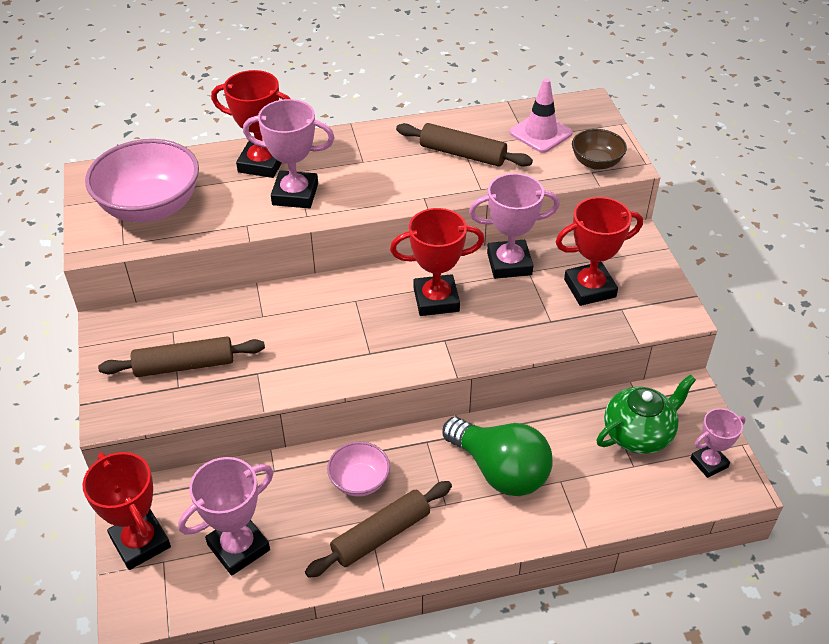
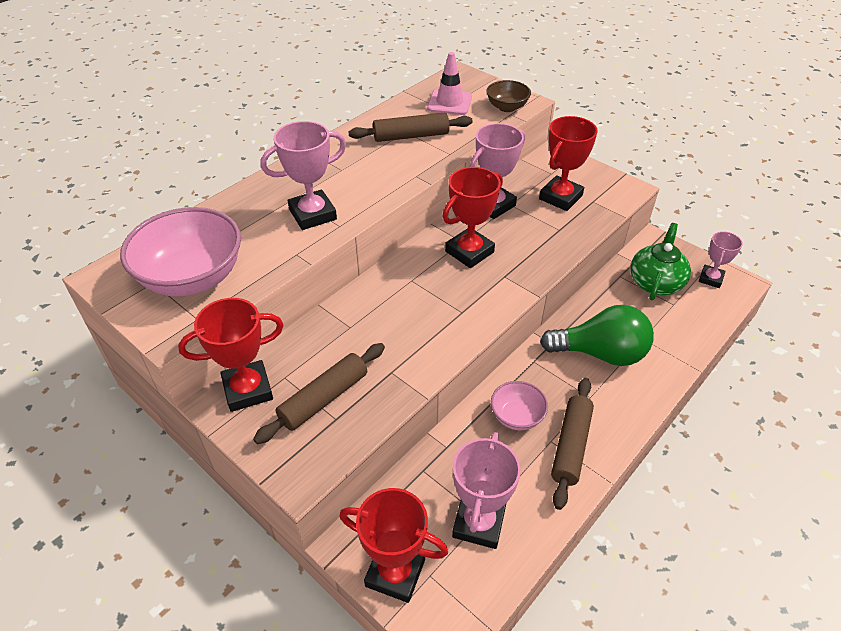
camera: 35 degrees left, 0 degrees up
(262, 164) = (259, 203): red trophy -> red trophy (248, 390)

